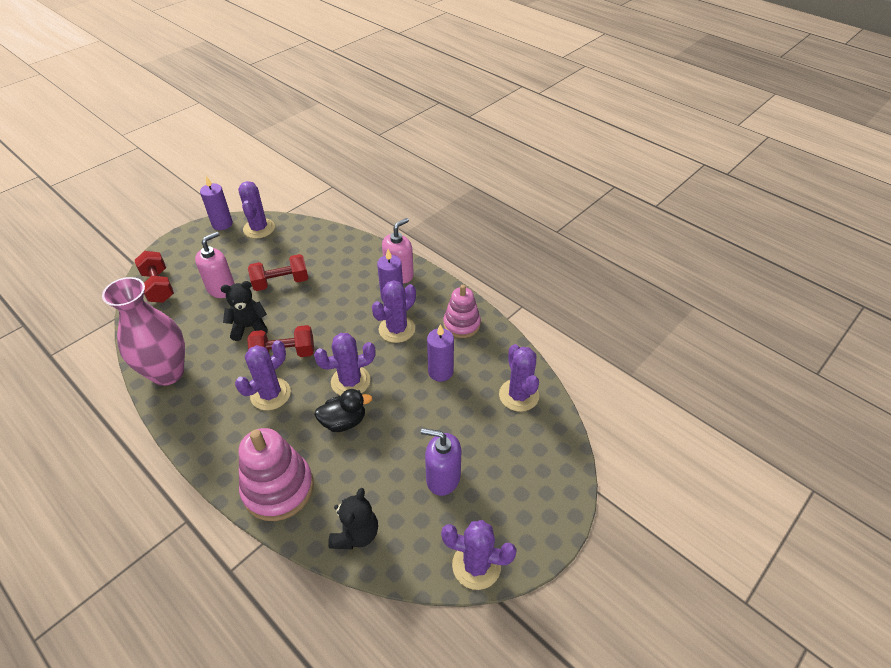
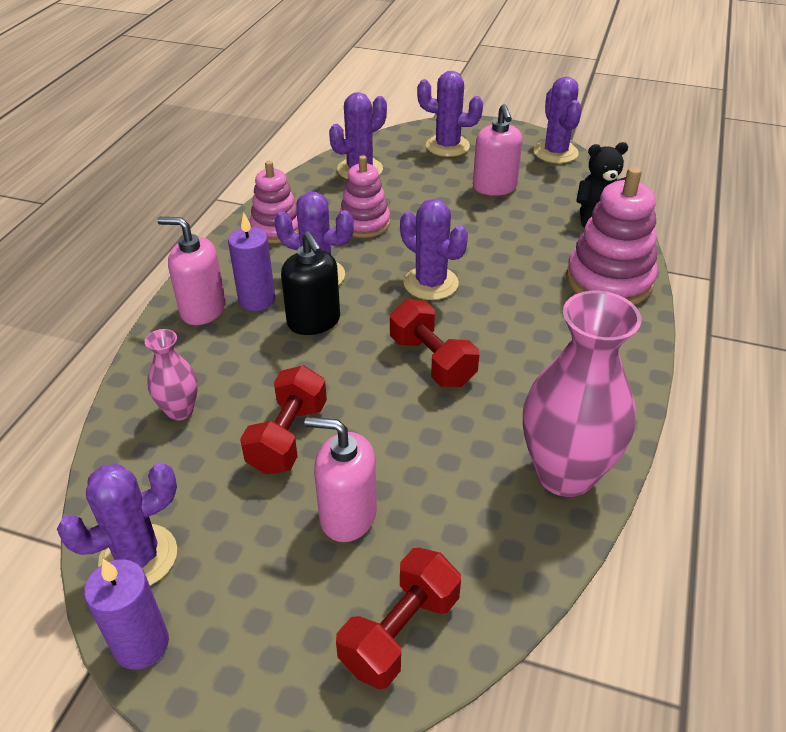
camera: 115 degrees left, 5 degrees down
(249, 327) = (411, 425): black teddy bear -> none
(270, 394) = (505, 342): purple cactus -> purple cactus (447, 146)
(281, 282) = (288, 437): red dumbbell -> red dumbbell turned 60 degrees clockwise
(328, 252) = (180, 410): none -> pink vase
(344, 421) = (489, 267): black duck -> none
(355, 315) = (314, 321): none -> black soap dispenser
(440, 372) = (364, 223): purple candle -> pink stacking toy
(443, 478) = (494, 187): purple soap dispenser -> pink soap dispenser

